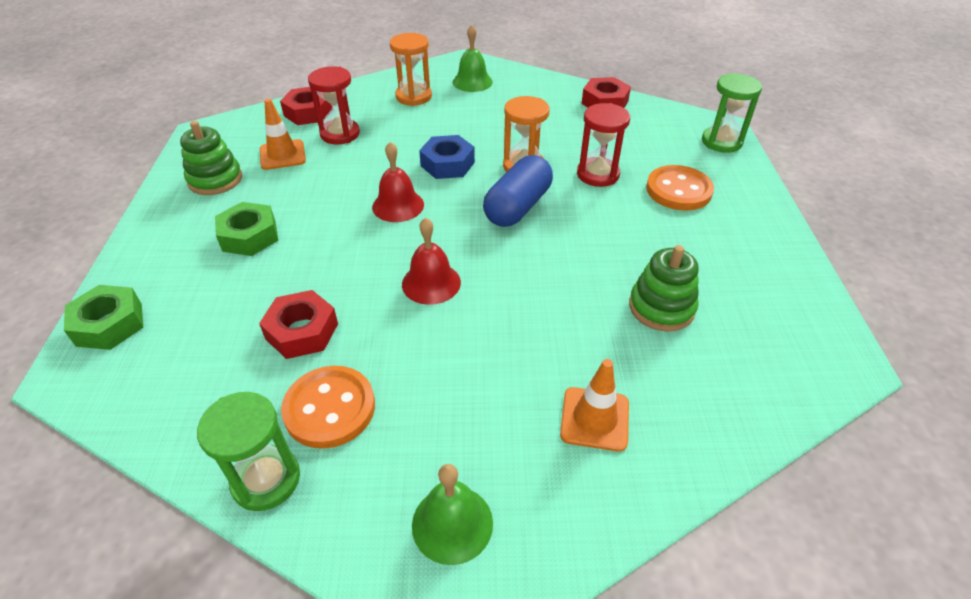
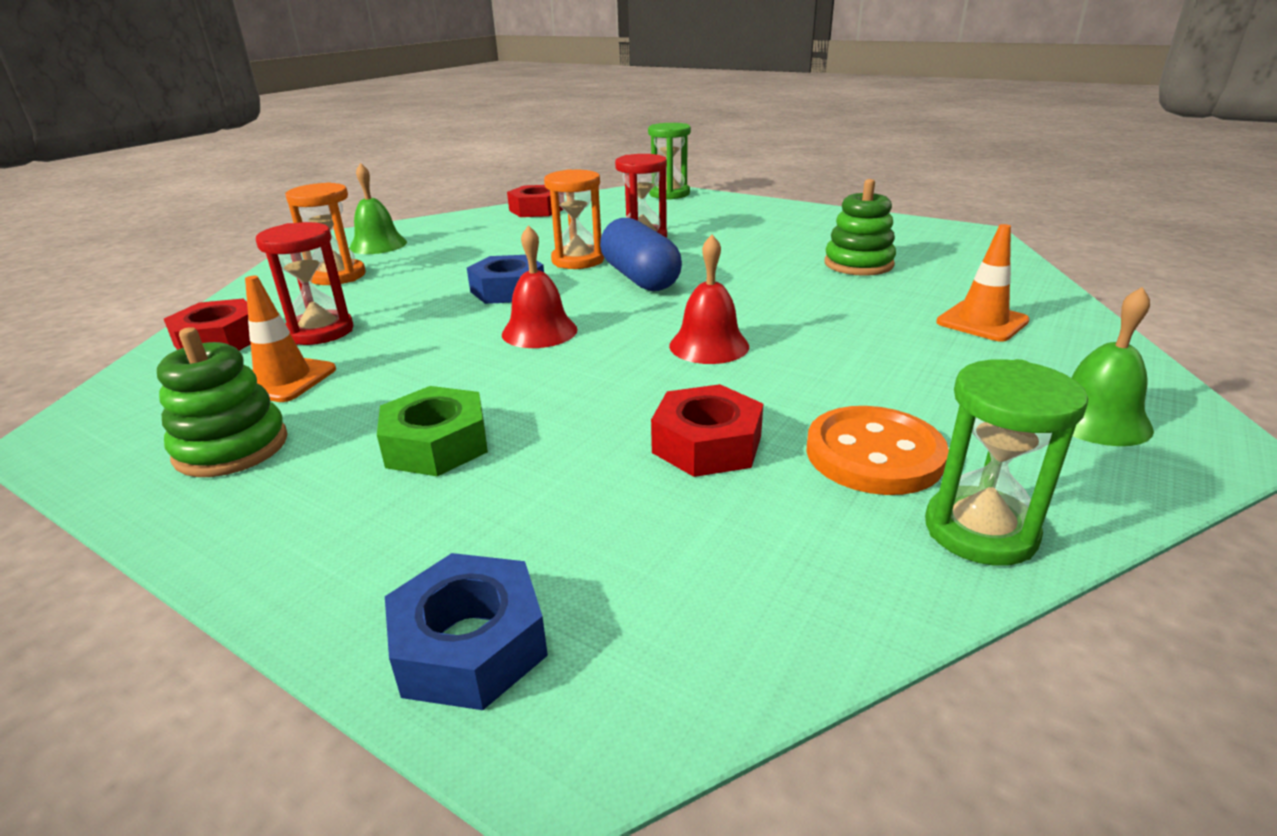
camera: 55 degrees left, 15 degrees down
(109, 324) = (470, 645): green nut -> blue nut
(678, 190) = (711, 221): orange button -> none

